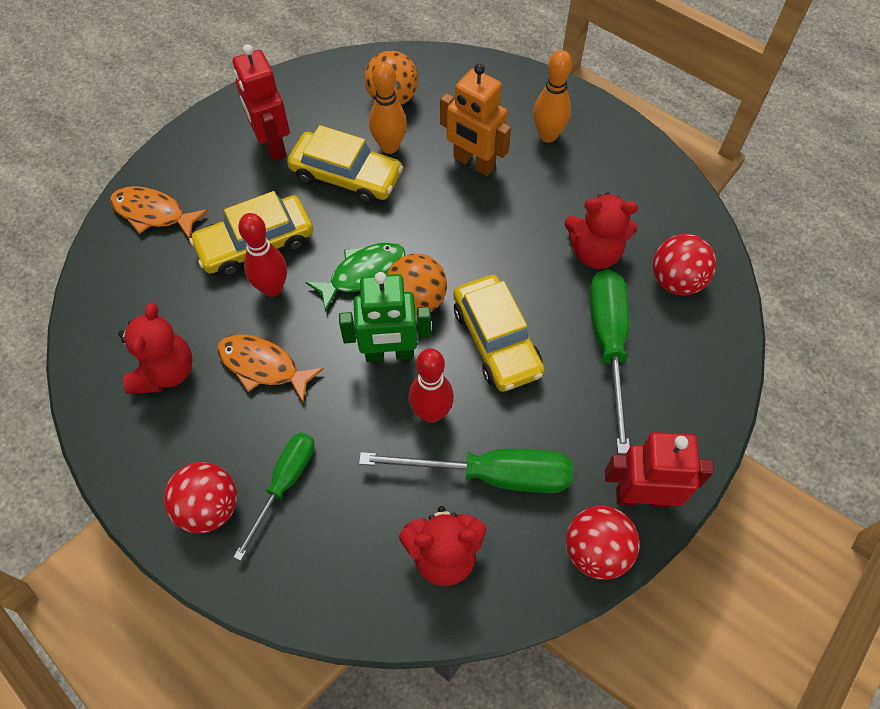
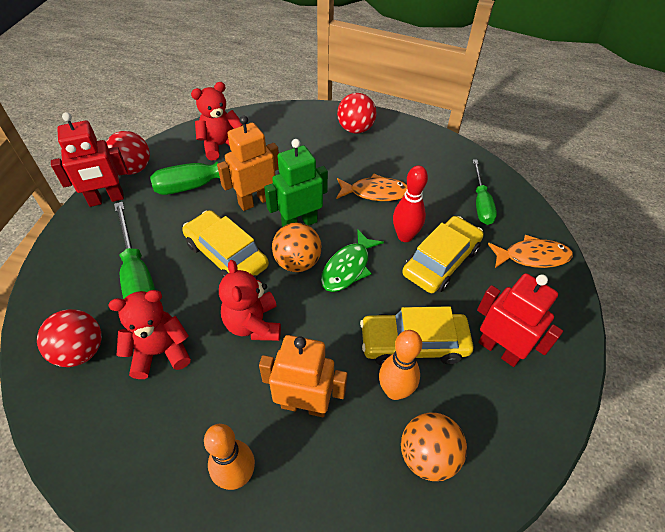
camera: 155 degrees right, 10 degrees down
(165, 372) = (430, 173): red teddy bear -> red teddy bear (253, 324)
(285, 484) = (323, 147): green screwdriver -> green screwdriver (481, 203)
(431, 413) = (255, 201): red bowling pin -> orange robot

